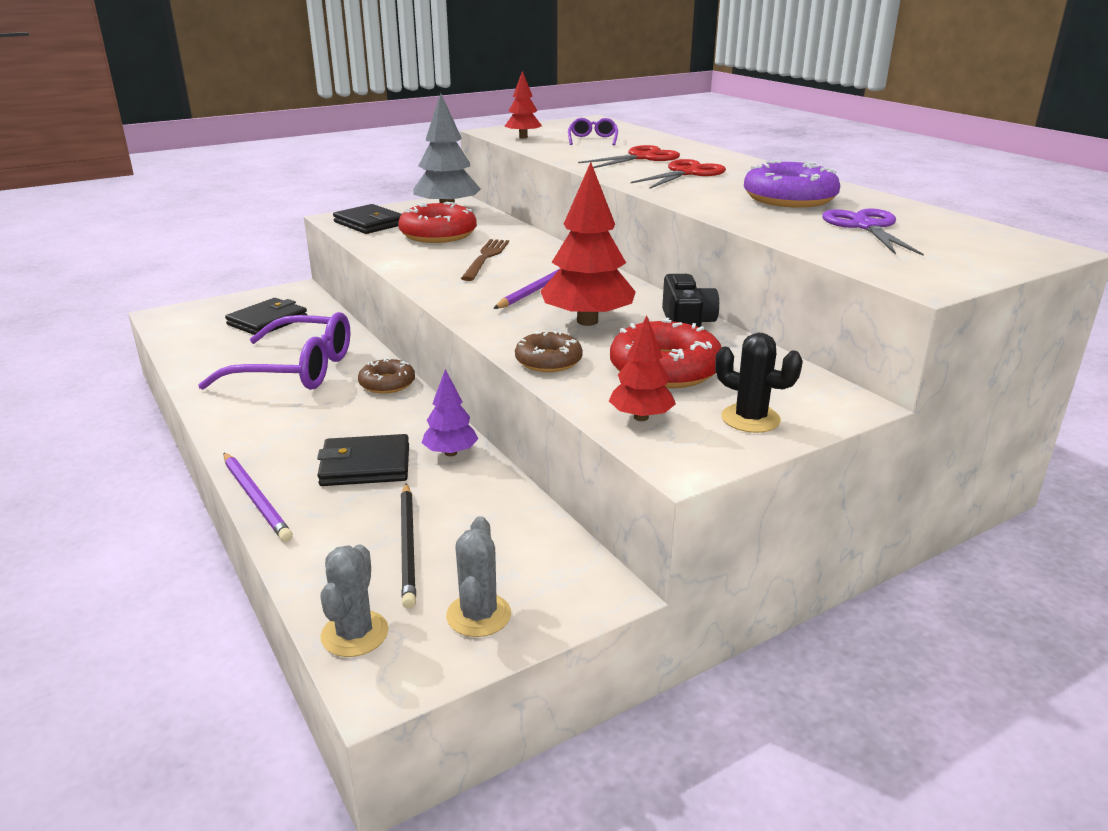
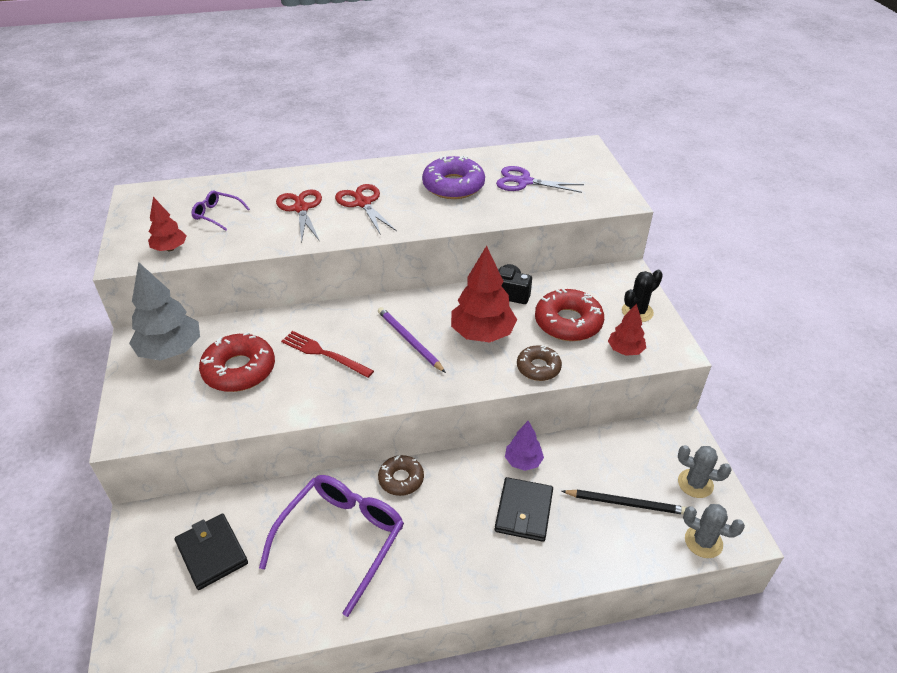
camera: 70 degrees left, 15 degrees up
(256, 499) = (548, 582): purple pencil -> none
(369, 223) = (166, 412): black wallet -> none
(486, 258) = (324, 354): brown fork -> red fork

